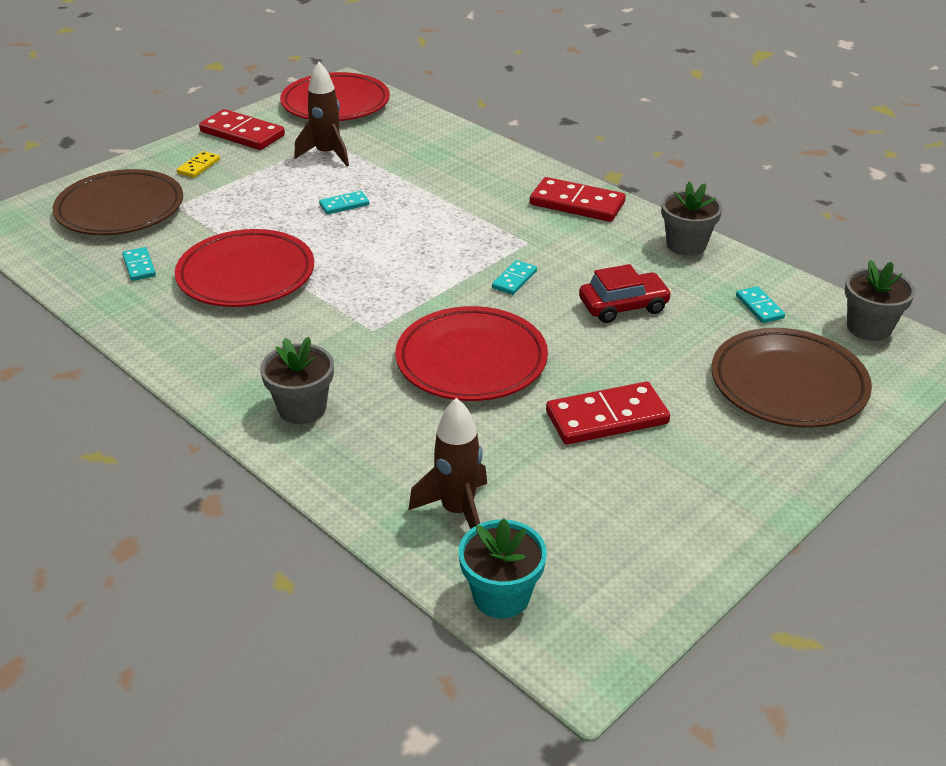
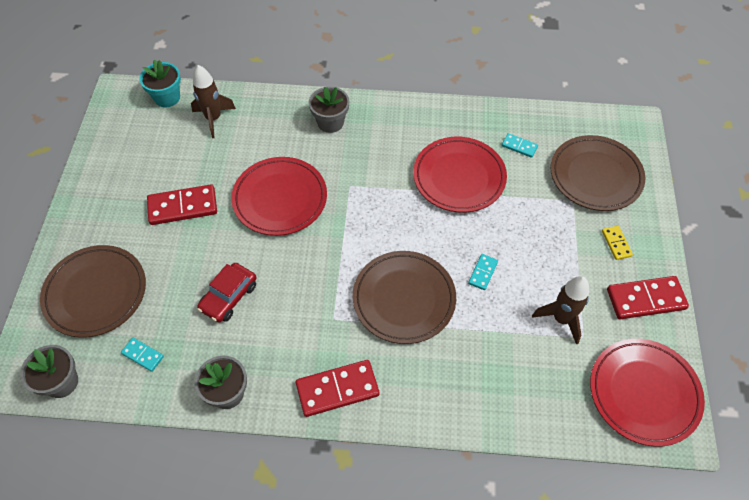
camera: 140 degrees right, 20 degrees up
(443, 223) = (404, 299): none -> brown plate
(514, 280) = (311, 276): turquoise domino -> none
(607, 417) = (183, 207): red domino -> red domino turned 45 degrees clockwise

